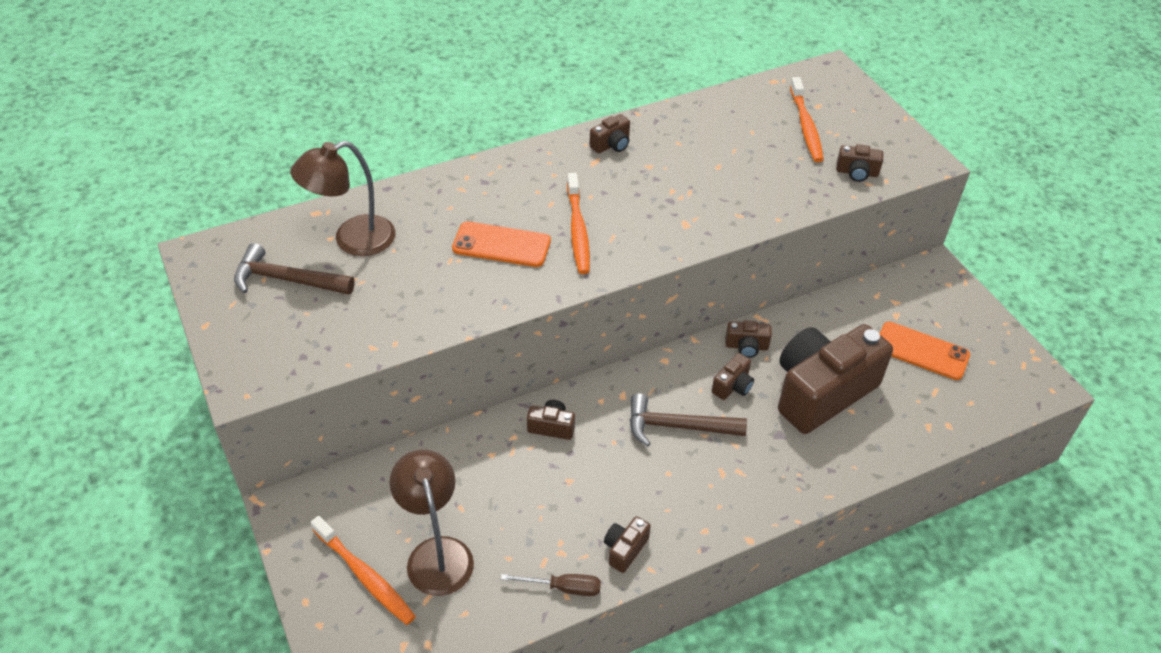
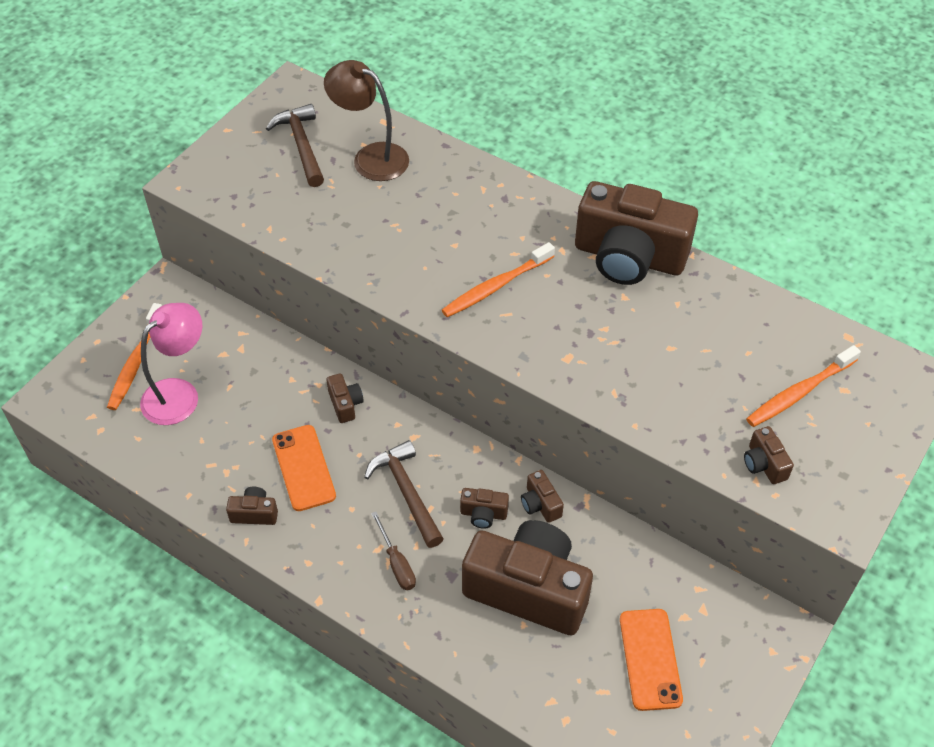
camera: 60 degrees right, 5 degrees up
(436, 553) = (179, 393): brown lamp -> pink lamp
(501, 245) = (437, 246): orange phone -> orange phone (304, 468)
(563, 588) = (194, 489): brown screwdriver -> brown screwdriver (396, 563)
(611, 145) = (629, 257): brown camera -> brown camera, size x2.49

